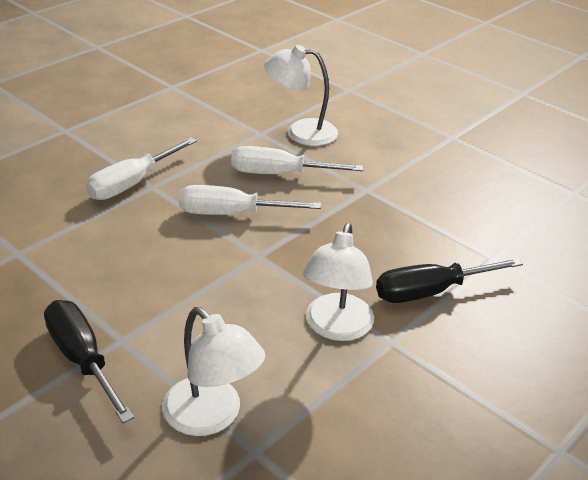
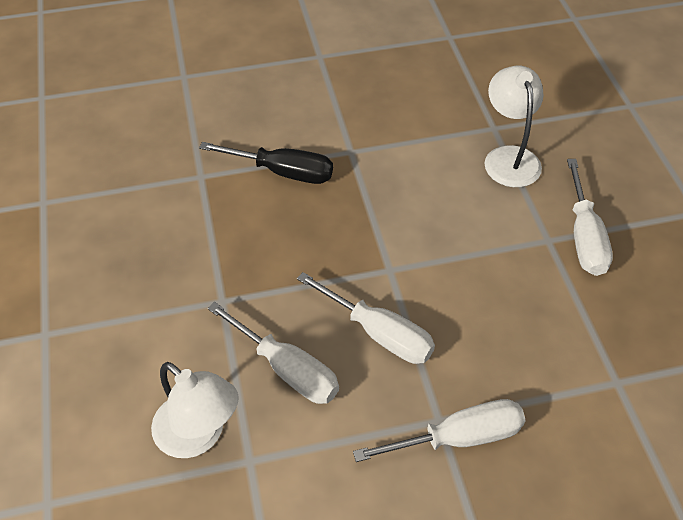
camera: 145 degrees left, 15 degrees up
(83, 359) = (584, 236): black screwdriver -> white screwdriver
(336, 328) = (380, 177): white lamp -> none

